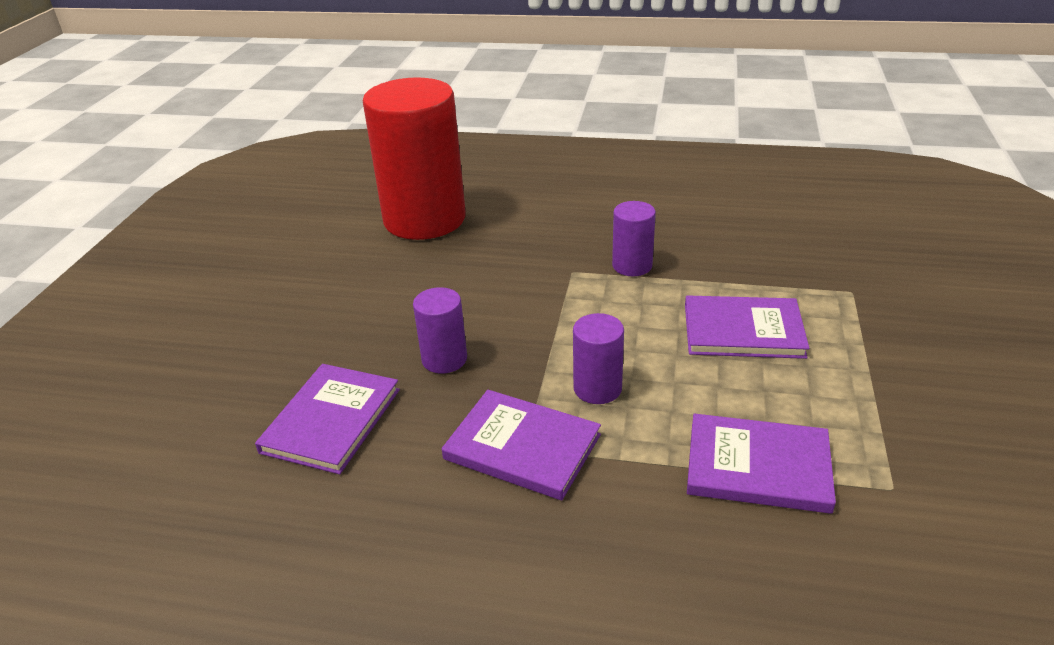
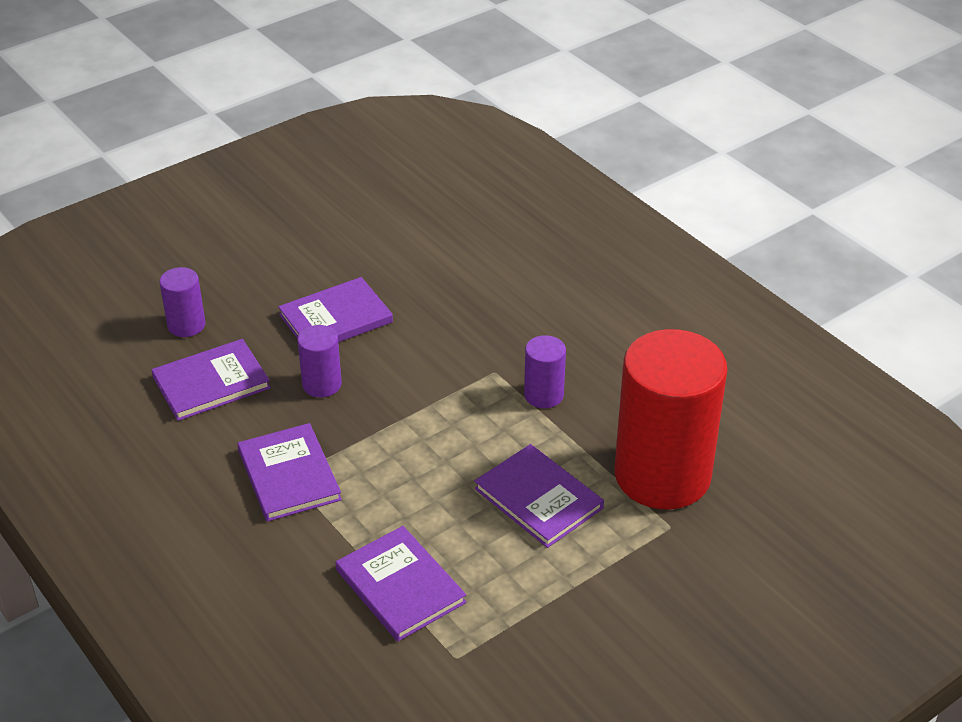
camera: 40 degrees right, 5 degrees up
(385, 307) = (336, 318): none -> purple book
(424, 219) = (455, 255): red cylinder -> red cylinder (662, 475)
(597, 388) = (383, 470): purple cylinder -> purple cylinder (186, 325)

